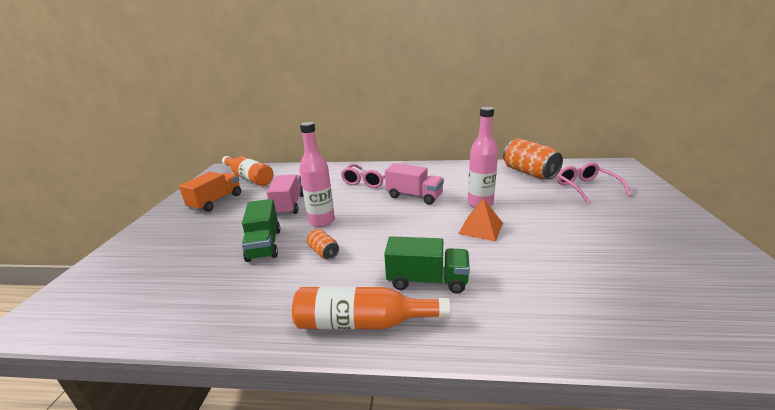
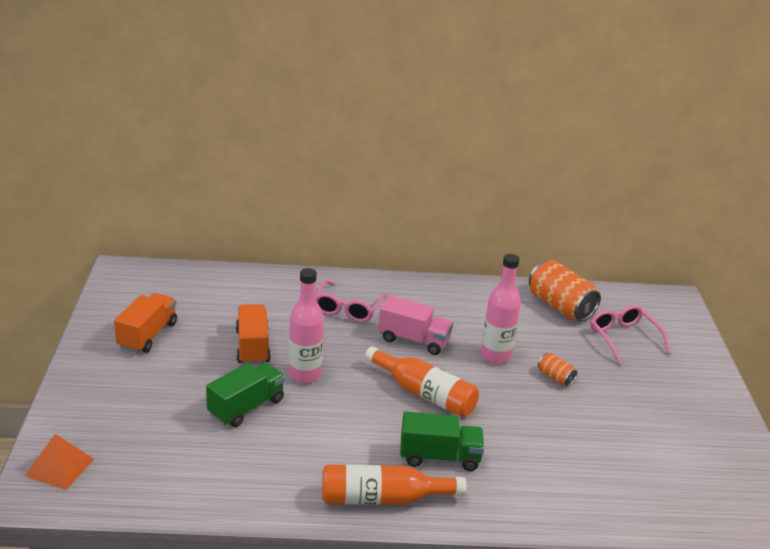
camera: 10 degrees left, 5 degrees up
(249, 178) = (172, 291): orange bottle -> orange bottle (424, 393)
(264, 245) = (246, 407): green truck -> green truck turned 120 degrees counterclockwise
(289, 205) = (252, 347): pink truck -> orange truck
(323, 252) = (321, 419): orange can -> orange can (555, 377)
(480, 228) = (495, 393): orange pyramid -> orange pyramid (59, 467)

